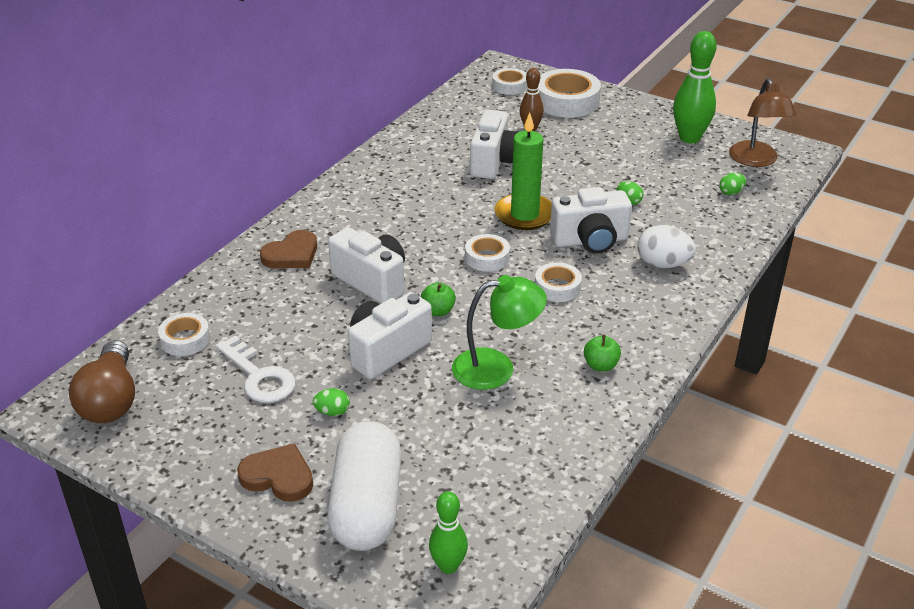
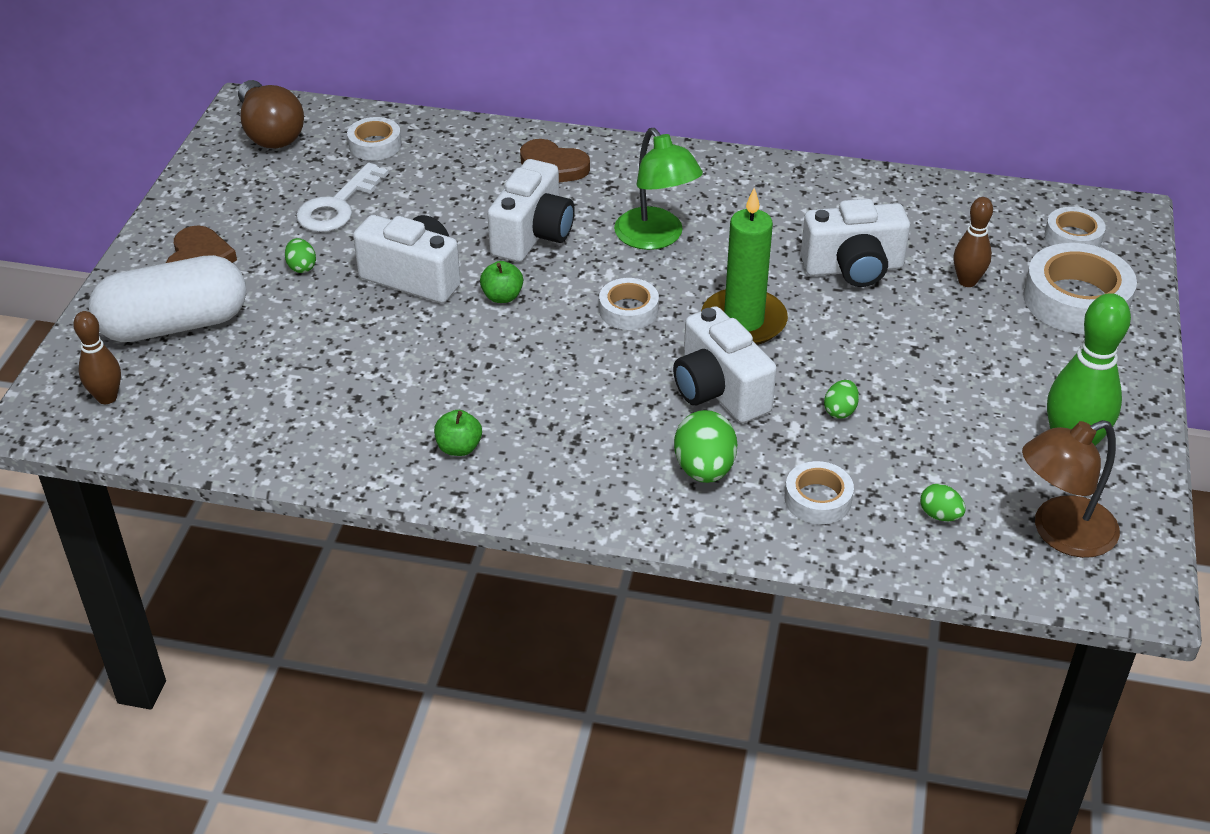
camera: 70 degrees right, 5 degrees up
(111, 400) = (270, 133): brown light bulb -> brown light bulb turned 90 degrees counterclockwise
(448, 566) = (107, 397): green bowling pin -> brown bowling pin
(496, 368) = (419, 364): green lamp -> green lamp (656, 238)
(557, 287) = (598, 381): white tape -> white tape (818, 499)
(663, 264) = (704, 469): white egg -> green egg

